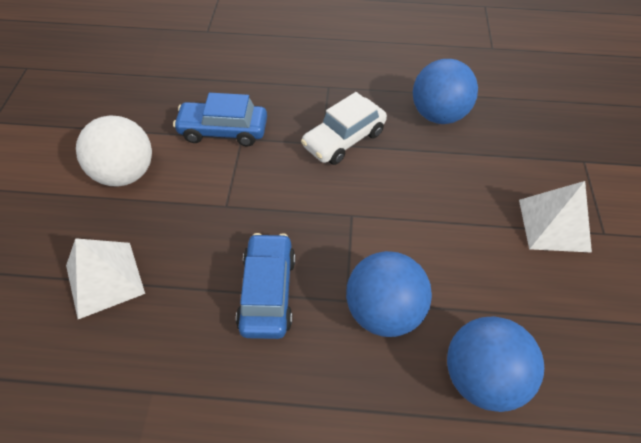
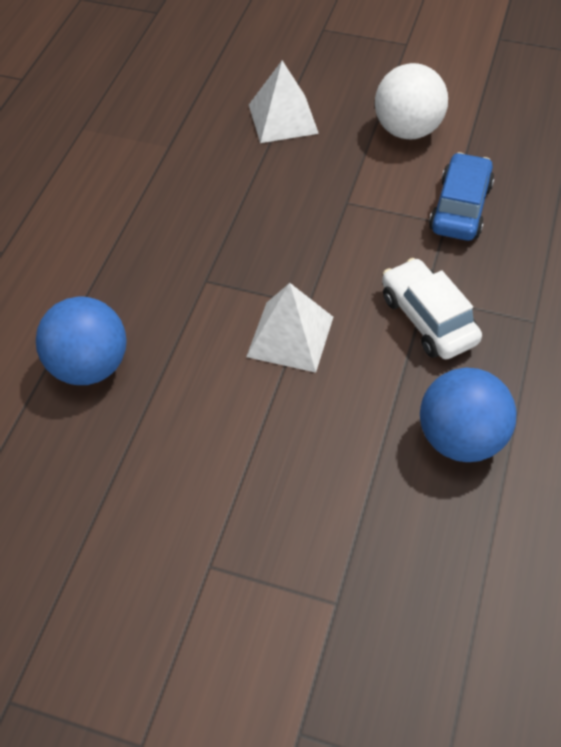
camera: 105 degrees right, 0 degrees up
(267, 292) = (234, 223): blue car -> none
(383, 311) = (183, 306): blue ball -> none
(553, 225) = (238, 509): white pyramid -> white pyramid (290, 336)

